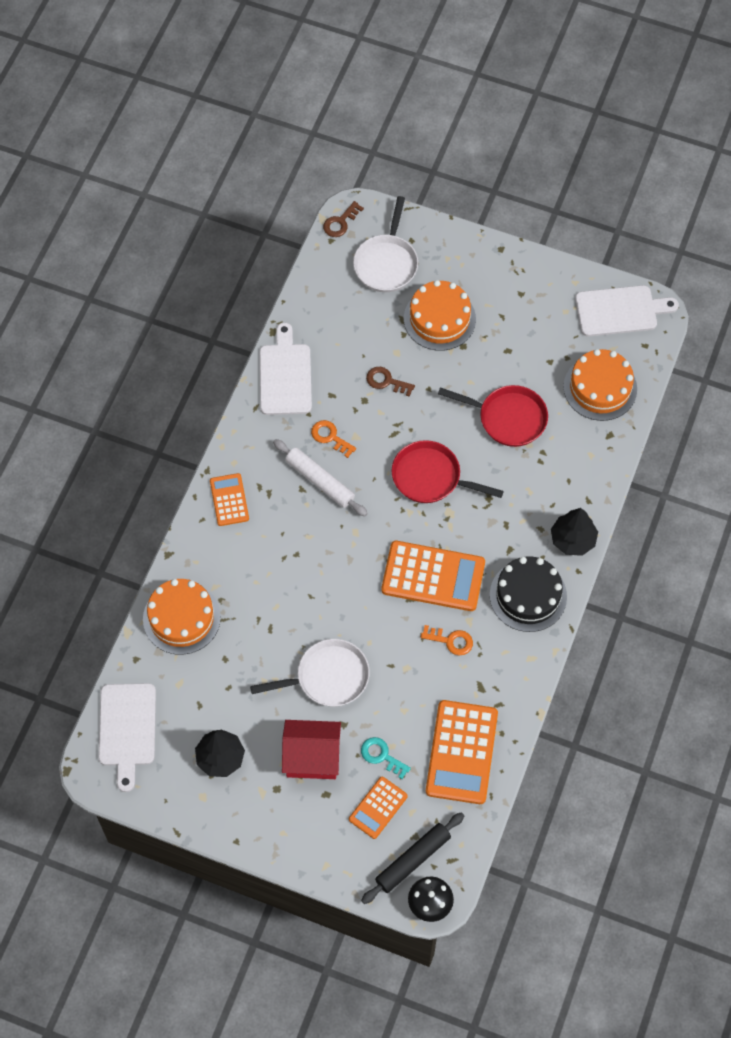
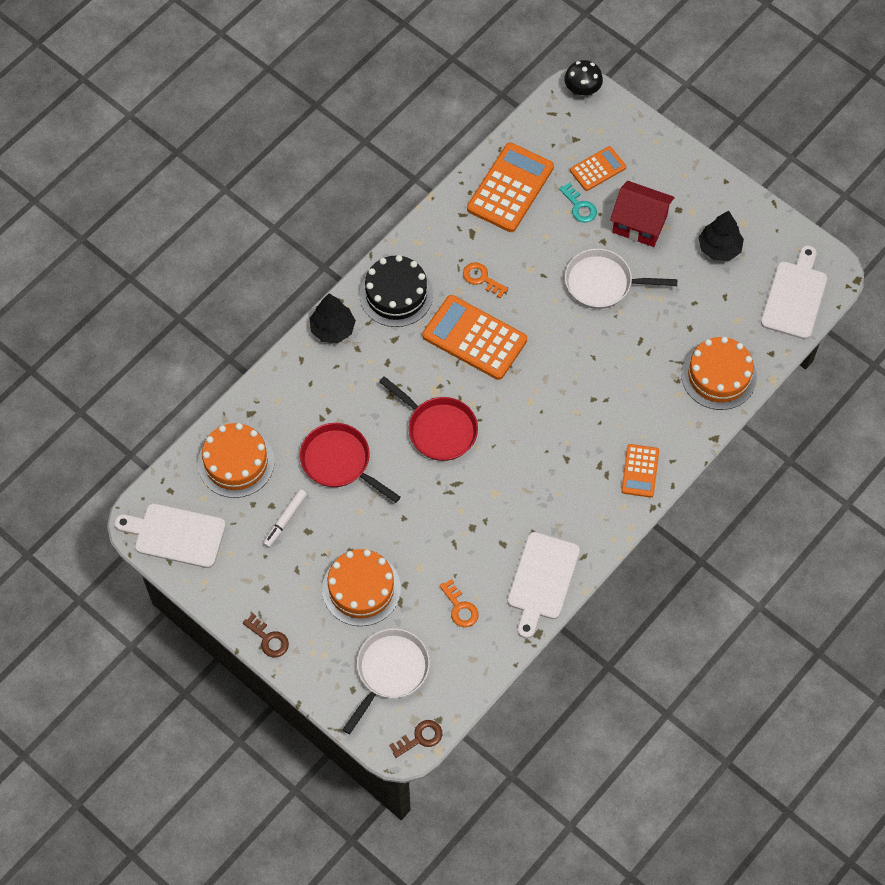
camera: 160 degrees left, 0 degrees up
(320, 481) = (546, 460): white rolling pin -> none
(330, 437) = (520, 501): orange key -> orange key (460, 608)
(386, 381) = (442, 540): brown key -> brown key (269, 639)
(412, 860) = (584, 123): black rolling pin -> none
(532, 353) = (285, 520): none -> white marker

